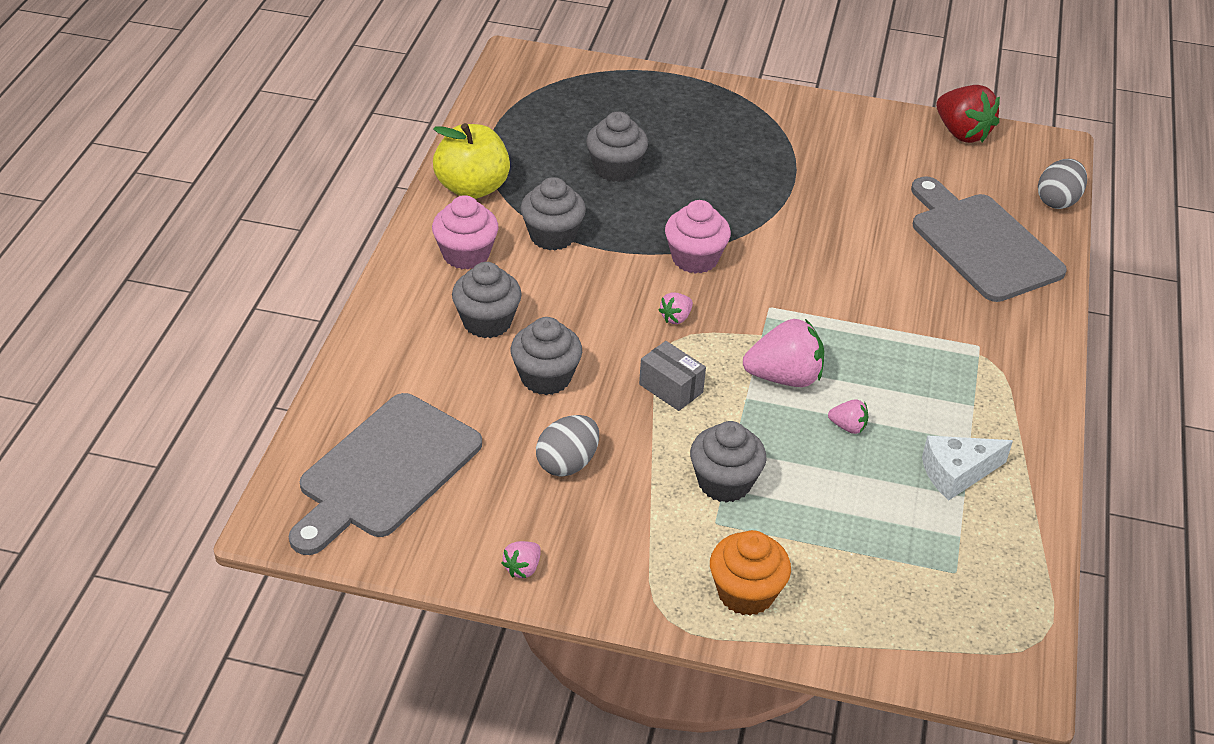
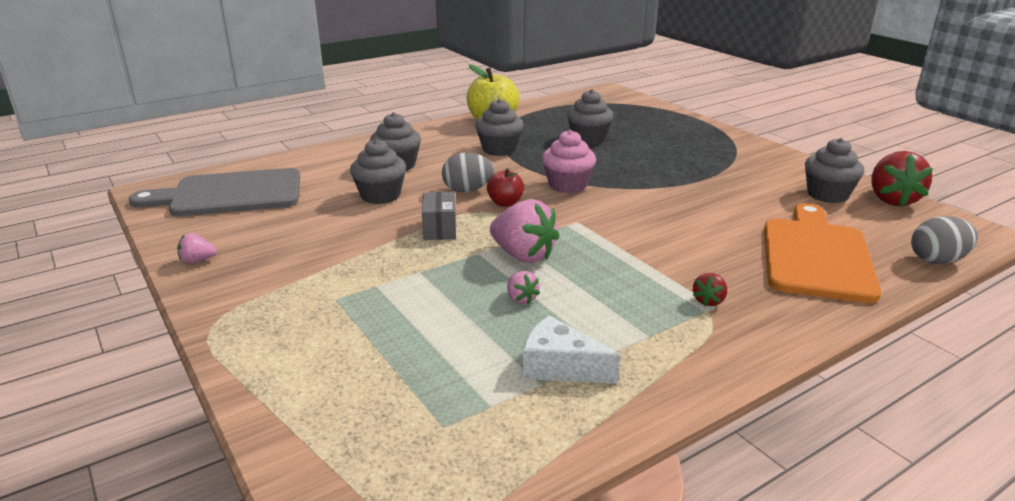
camera: 45 degrees right, 15 degrees down
(466, 254) = (439, 140): pink cupcake -> none
(567, 463) = (316, 232): grey egg -> grey egg (467, 190)
(676, 318) = (505, 203): pink strawberry -> red apple
(724, 482) = (382, 284): grey cupcake -> grey cupcake (827, 195)
(746, 593) = (278, 343): orange cupcake -> none
(969, 343) = (708, 301): none -> red strawberry
(982, 243) = (816, 256): grey cutting board -> orange cutting board

